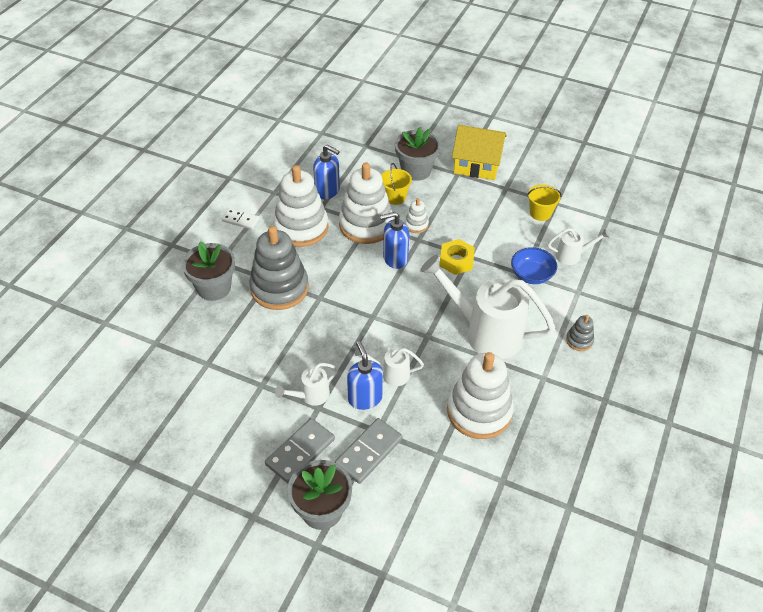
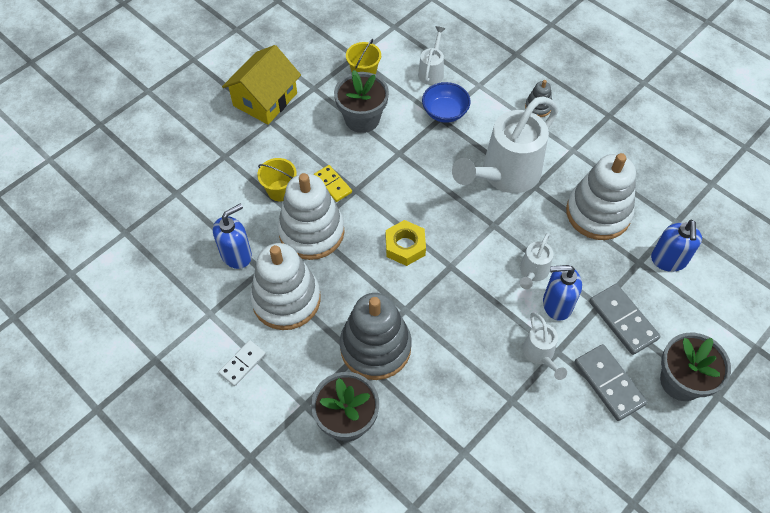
camera: 70 degrees left, 10 degrees up
(395, 258) = (375, 220): blue soap dispenser -> blue soap dispenser (668, 260)
(416, 170) = (246, 157): grey flower pot -> grey flower pot (362, 119)
(416, 225) = (332, 184): white stacking toy -> yellow domino
(456, 261) = (401, 166): yellow nut -> yellow nut (405, 246)

